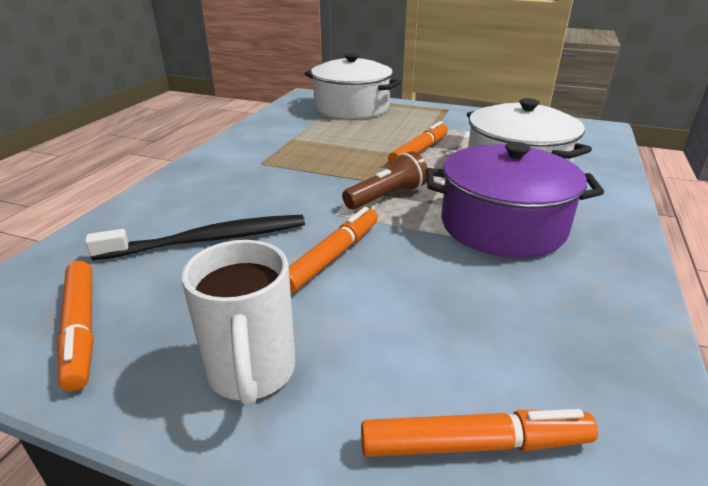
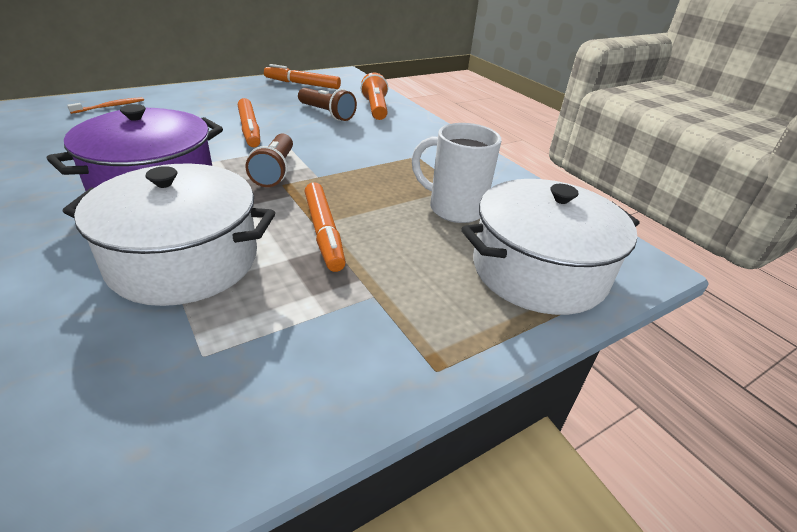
camera: 125 degrees right, 5 degrees up
(148, 221) = (375, 108): none -> orange flashlight
(210, 240) = (327, 113): black toothbrush -> brown flashlight
(252, 372) = (218, 95): white mug -> white mug (454, 209)
(474, 444) = (110, 106): orange marker -> orange toothbrush

